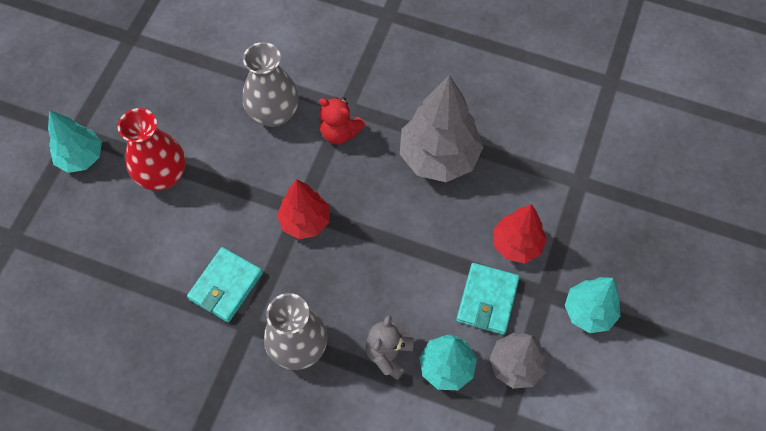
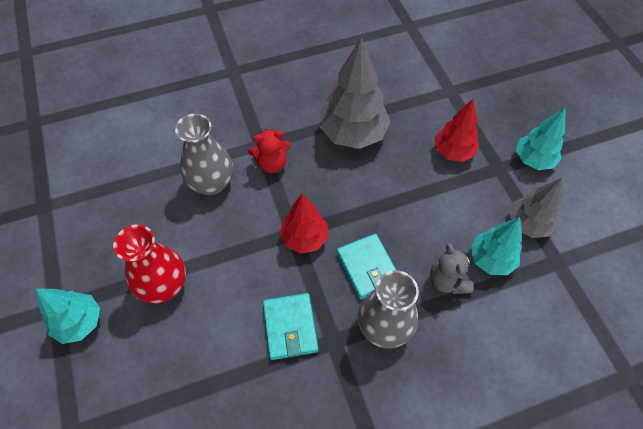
camera: 40 degrees left, 5 degrees down
(487, 300) = (471, 198): turquoise wallet -> turquoise wallet (367, 267)

